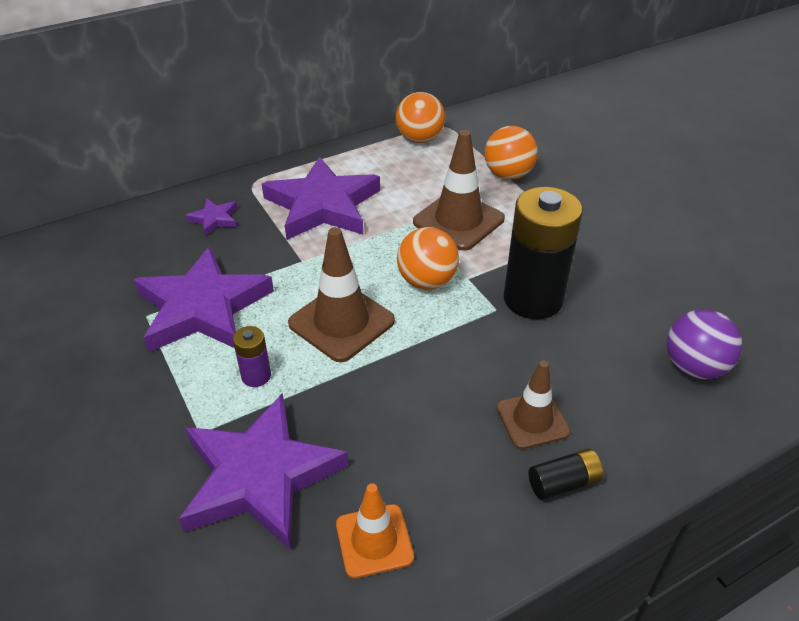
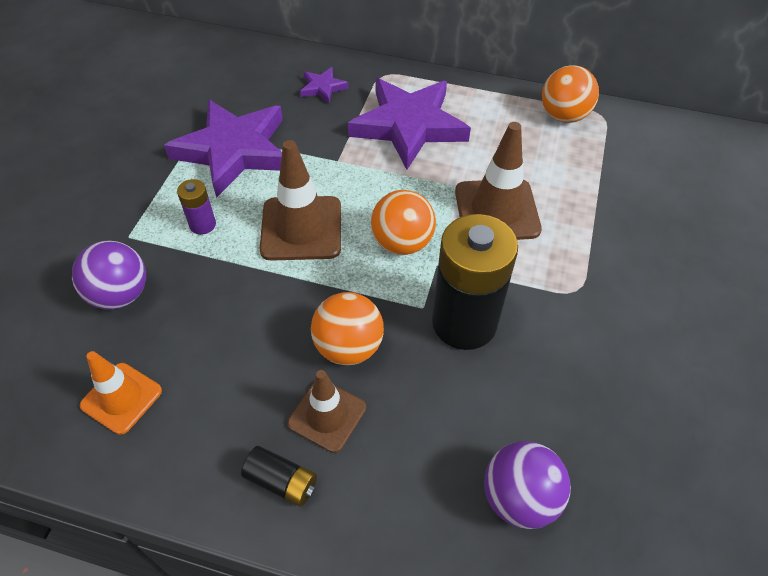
camera: 45 degrees right, 10 degrees up
(259, 476) = (120, 294): purple star -> purple ball
(508, 175) = (599, 199): orange ball -> orange ball (348, 347)

